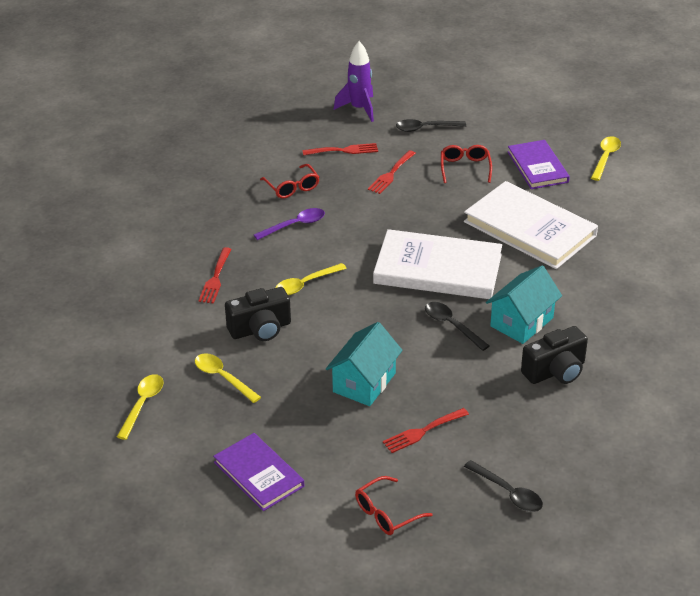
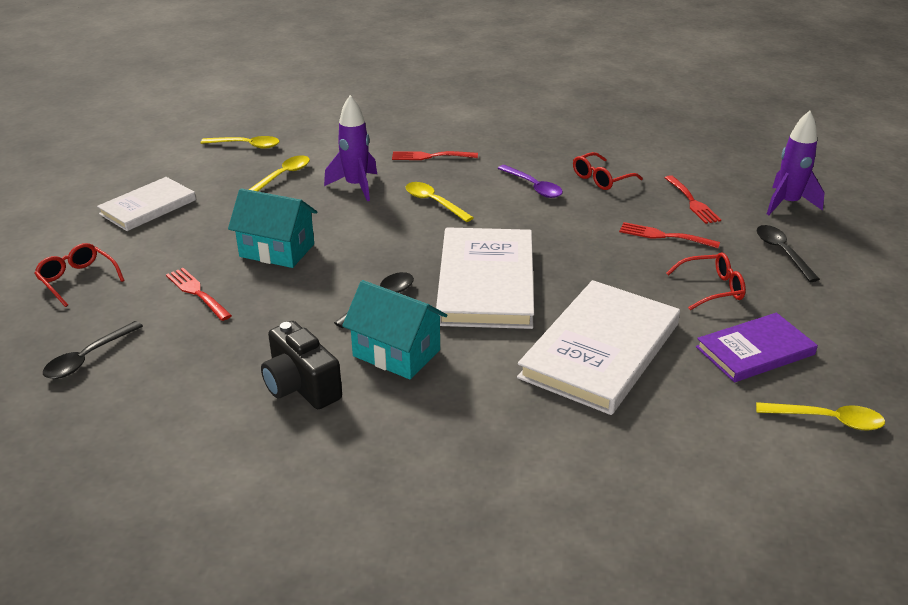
camera: 80 degrees right, 5 degrees down
(259, 474) = (148, 207): purple book -> white book
(260, 329) = (356, 186): black camera -> purple rocket

